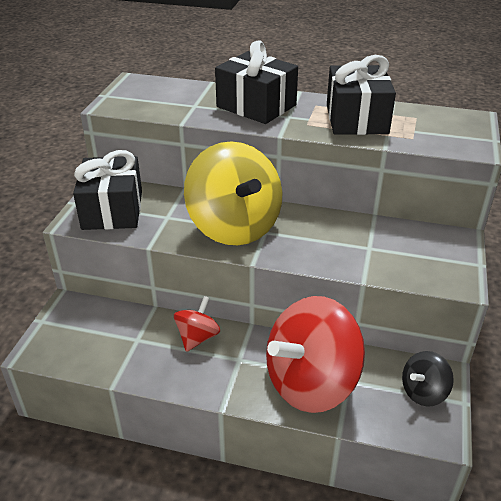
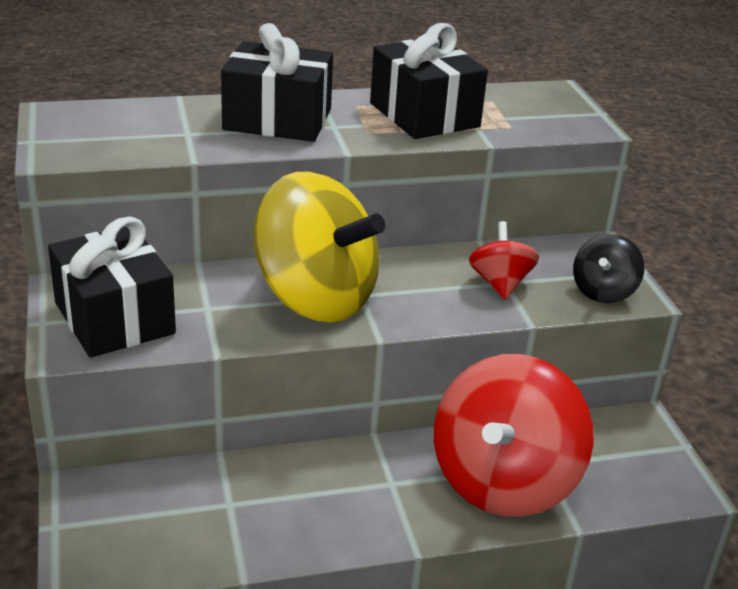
camera: 30 degrees left, 5 degrees down
(197, 337) = (315, 473): red spinning top -> red spinning top (500, 283)
(423, 392) = (636, 448): black spinning top -> black spinning top (603, 292)

